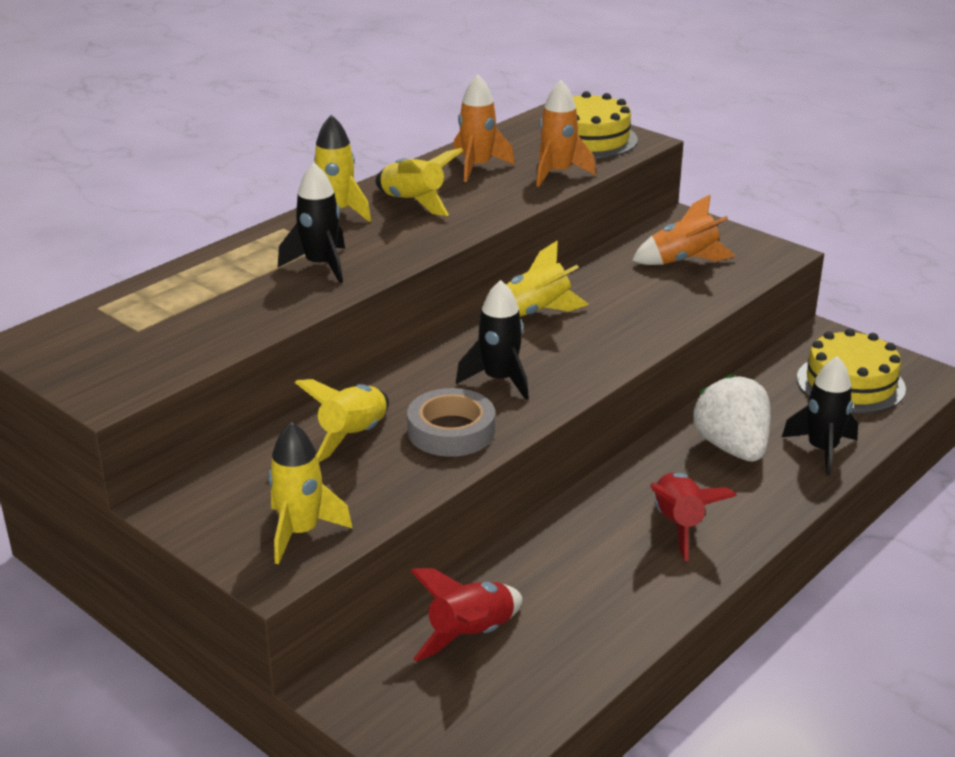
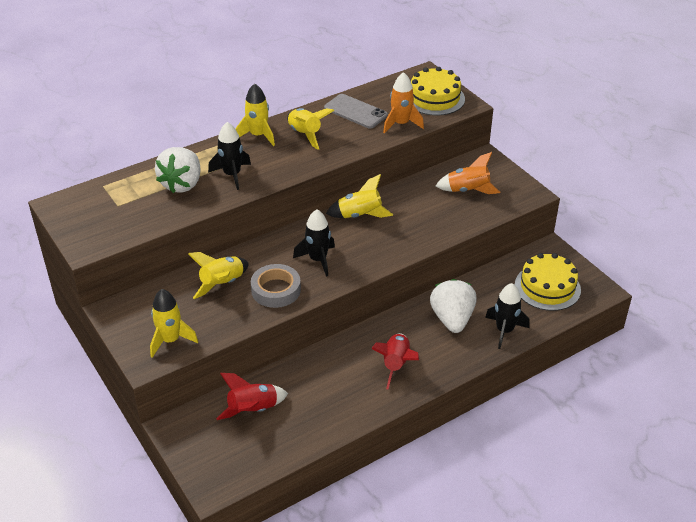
camera: 15 degrees right, 10 degrees up
(240, 287) = (182, 184): none -> white strawberry
(477, 167) = (355, 112): orange rocket -> grey phone

